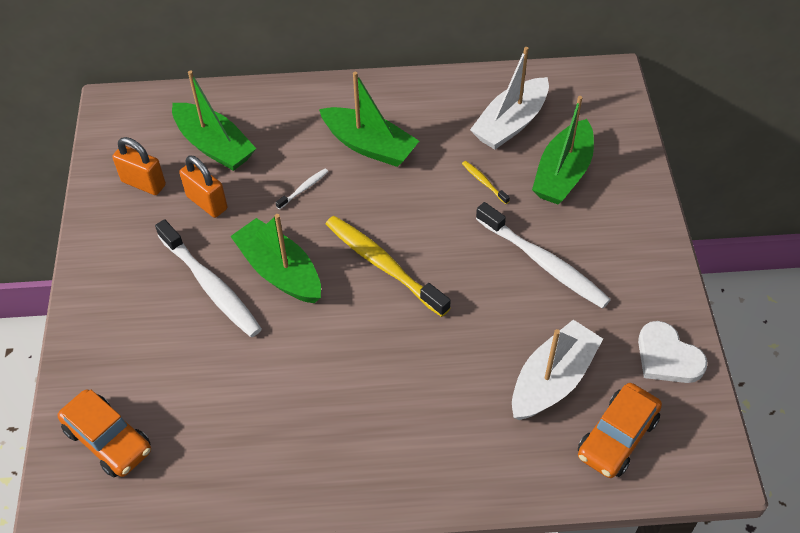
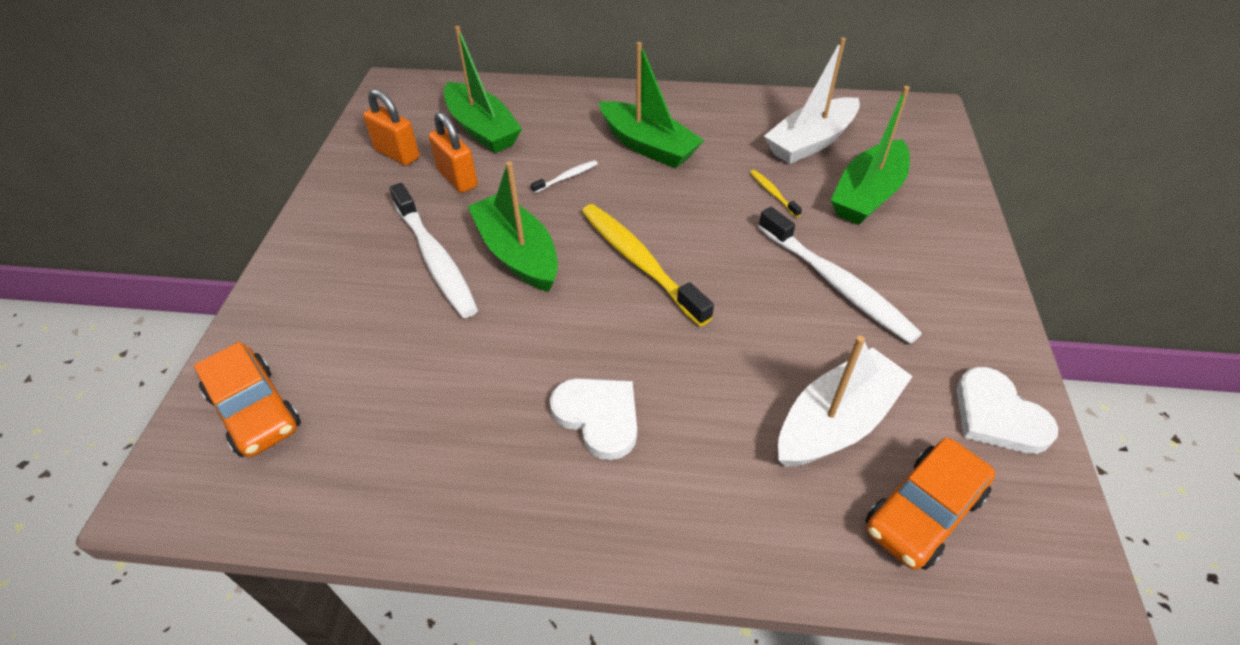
camera: 10 degrees right, 5 degrees down
(377, 403) = (598, 417): none -> white heart

